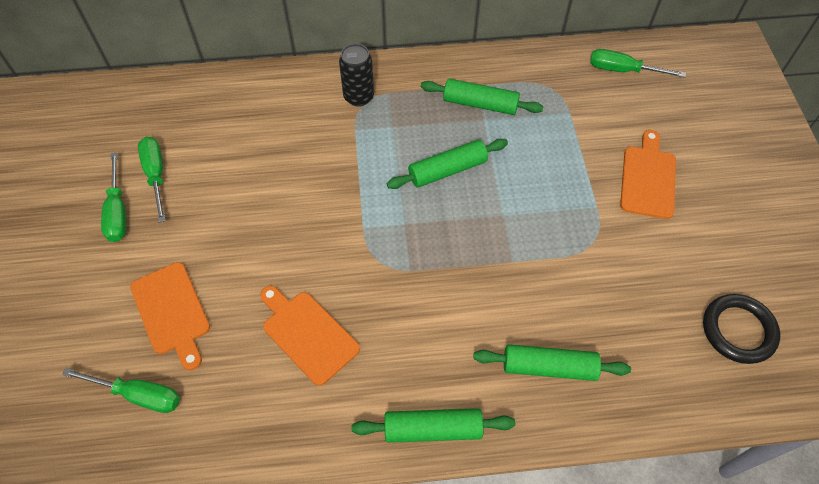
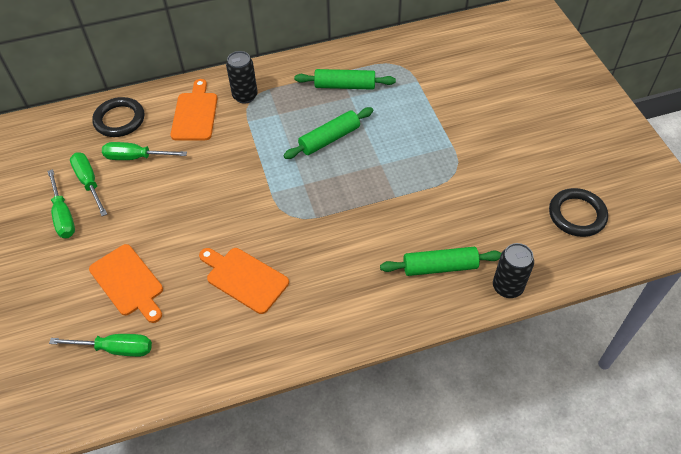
camera: 10 degrees left, 5 degrees down
(208, 102) = (119, 120): none -> black ring
(433, 429) = (359, 327): green rolling pin -> none
(622, 70) = (452, 43): green screwdriver -> green screwdriver (136, 157)
(629, 412) = (507, 287): none -> black can
(648, 178) = (487, 119): orange cutting board -> orange cutting board (195, 114)

